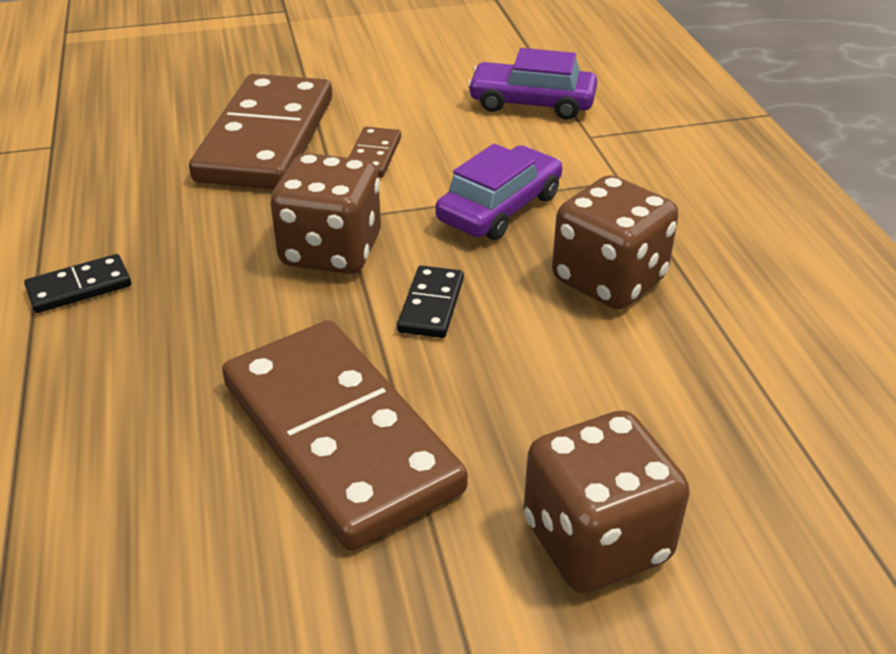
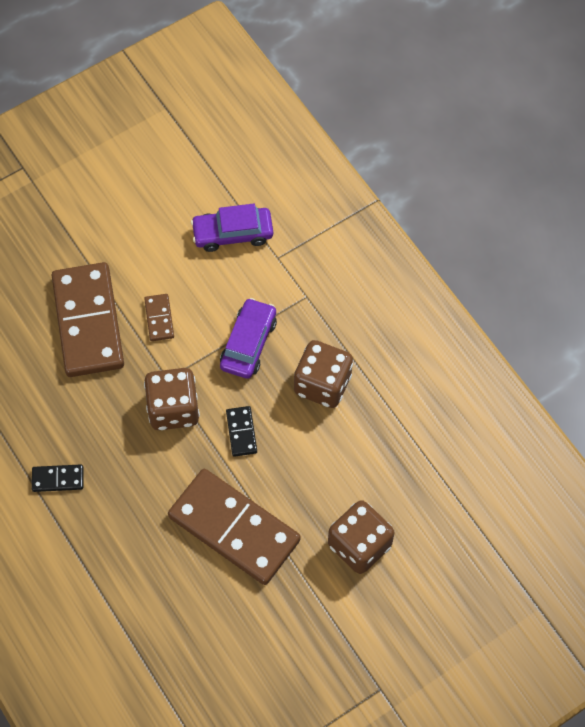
camera: 20 degrees left, 25 degrees up
(79, 287) = (58, 479): black domino -> black domino turned 45 degrees clockwise

